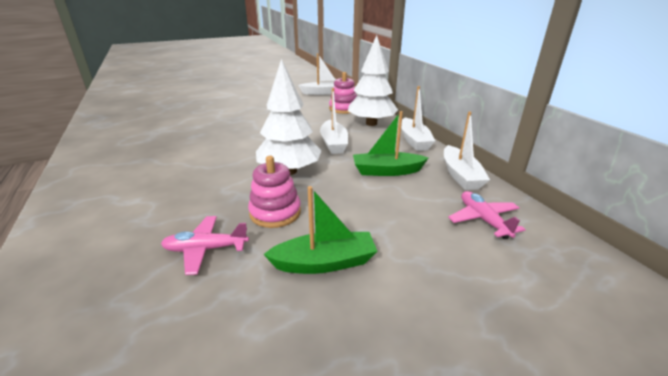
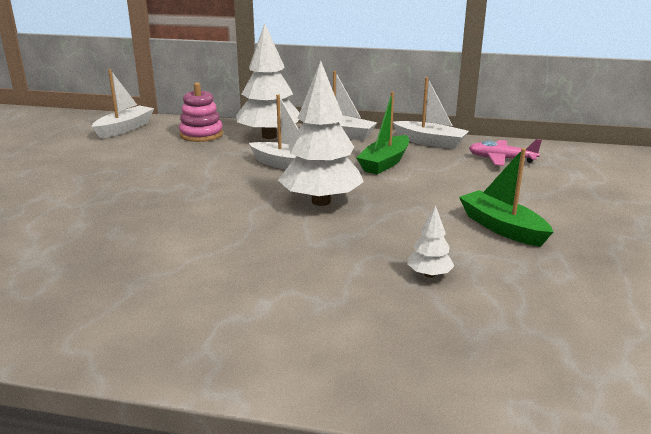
camera: 55 degrees left, 5 degrees down
(206, 249) = (429, 275): pink plane -> white tree
(275, 212) = (399, 228): pink stacking toy -> none
(324, 262) = (502, 228): green boat -> green boat turned 60 degrees counterclockwise

